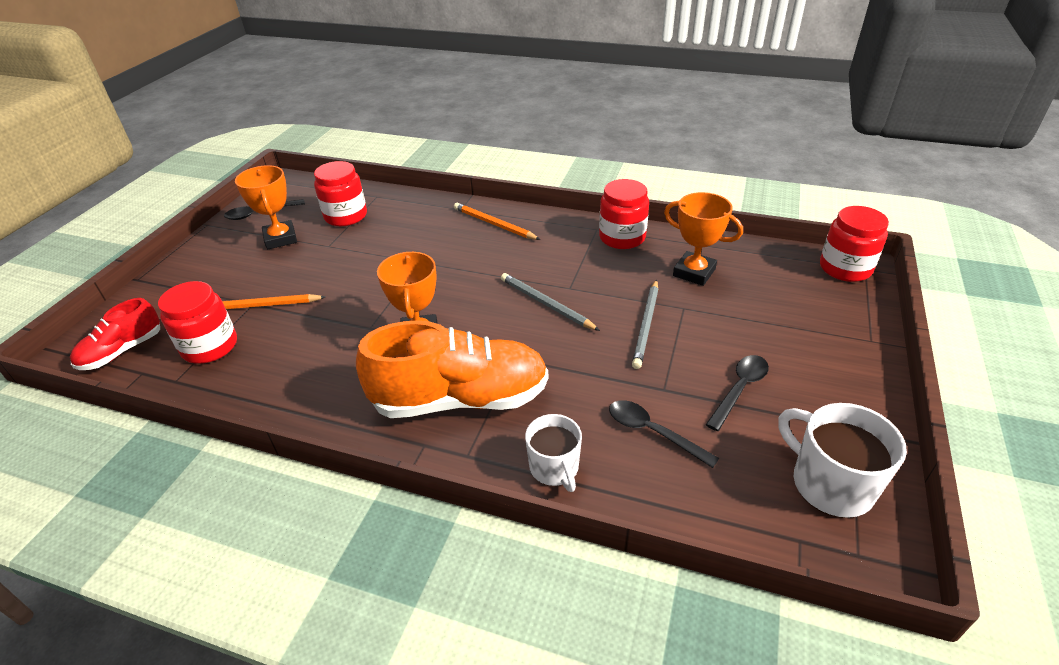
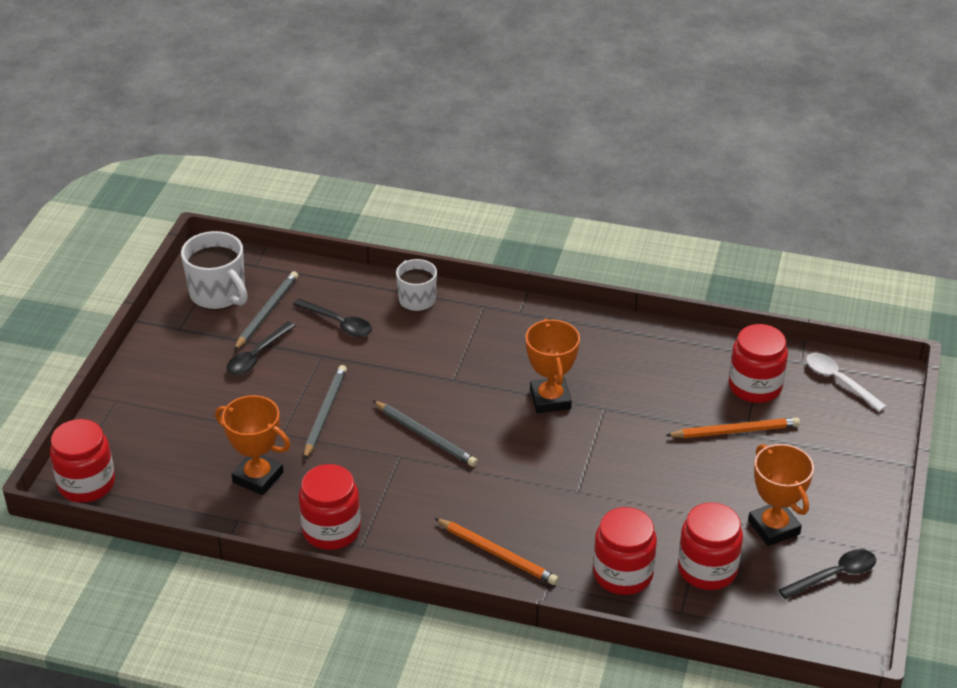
camera: 175 degrees right, 0 degrees up
(122, 351) = (839, 381): red shoe -> white spoon
(406, 214) = (623, 574): none -> red jar
(460, 399) = (497, 344): orange shoe -> none
(750, 451) = (267, 312): none -> grey pencil

